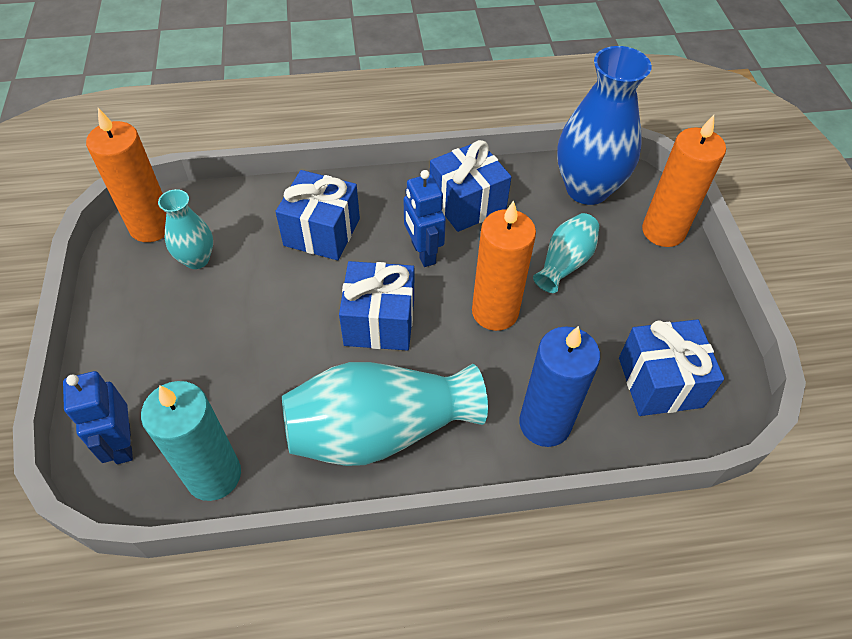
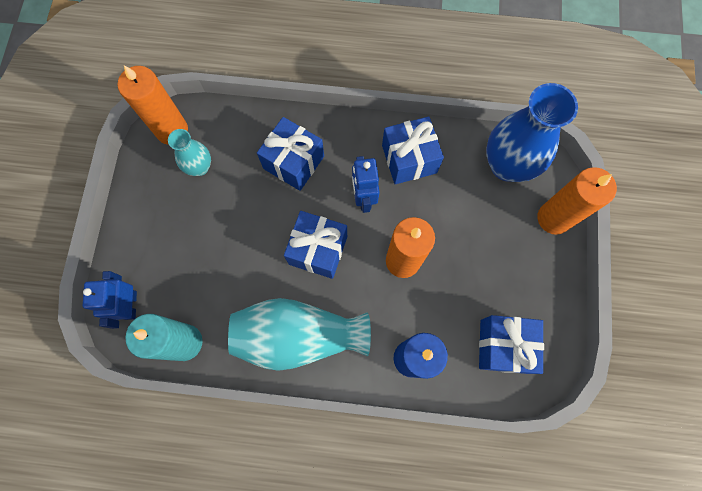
camera: 15 degrees right, 20 degrees up
(565, 263) = (467, 230): turquoise vase -> none

